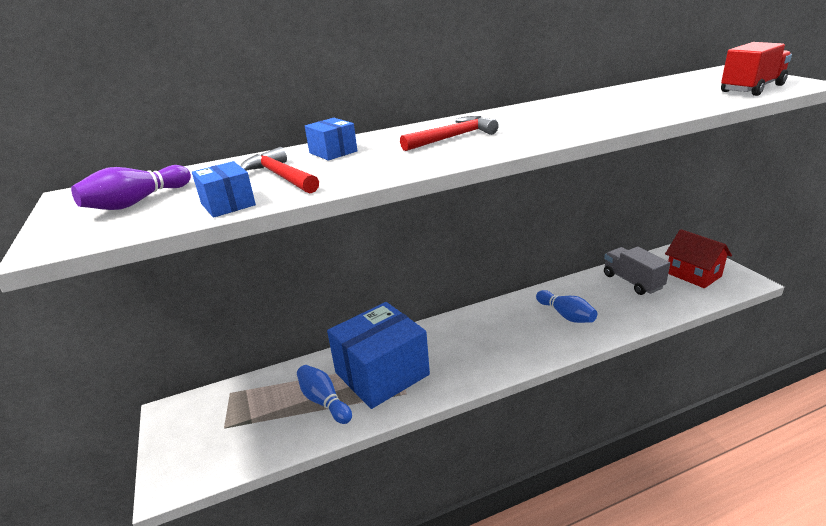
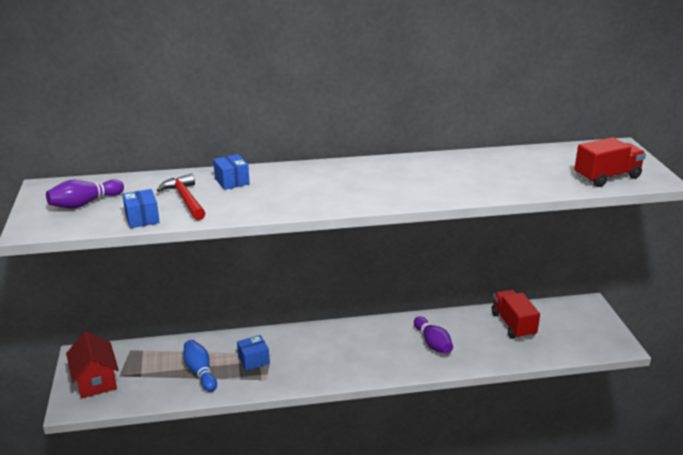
camera: 10 degrees right, 0 degrees up
(382, 373) = (253, 360): blue box -> blue box, size x0.42
(453, 137) = (326, 184): red hammer -> none
(566, 315) = (432, 343): blue bowling pin -> purple bowling pin
(632, 281) = (513, 324): grey truck -> red truck
(693, 274) = (575, 329): red house -> red house (96, 380)

